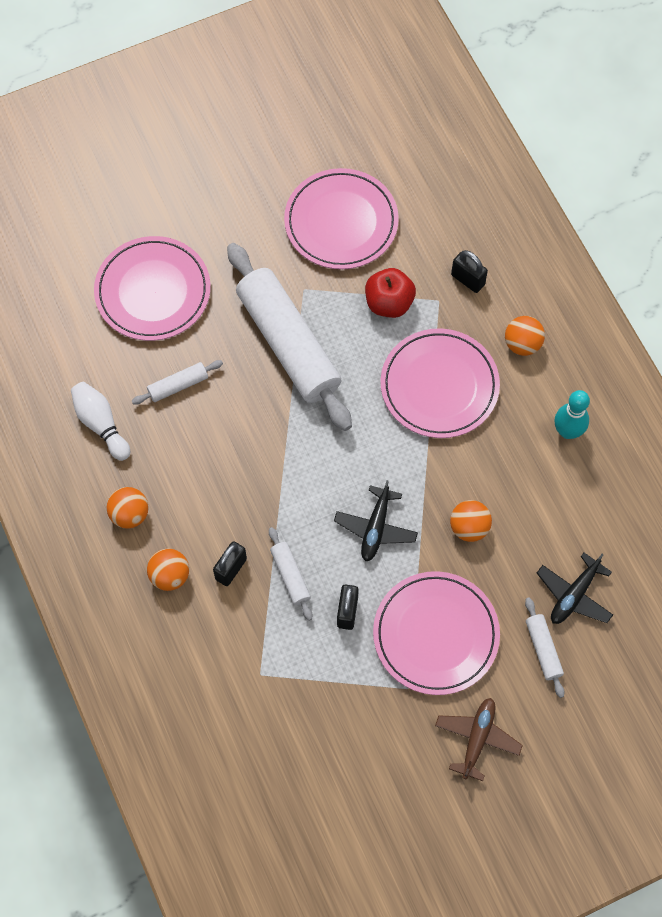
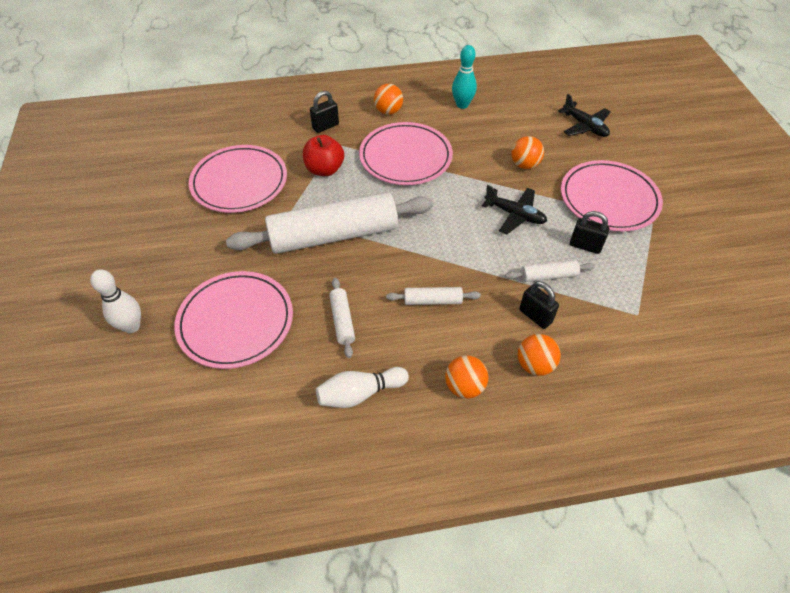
camera: 75 degrees left, 15 degrees down
(125, 205) = (132, 326): none -> white bowling pin
(477, 739) = (693, 194): brown plane -> none
(543, 649) = (624, 148): white rolling pin -> white rolling pin (432, 300)

